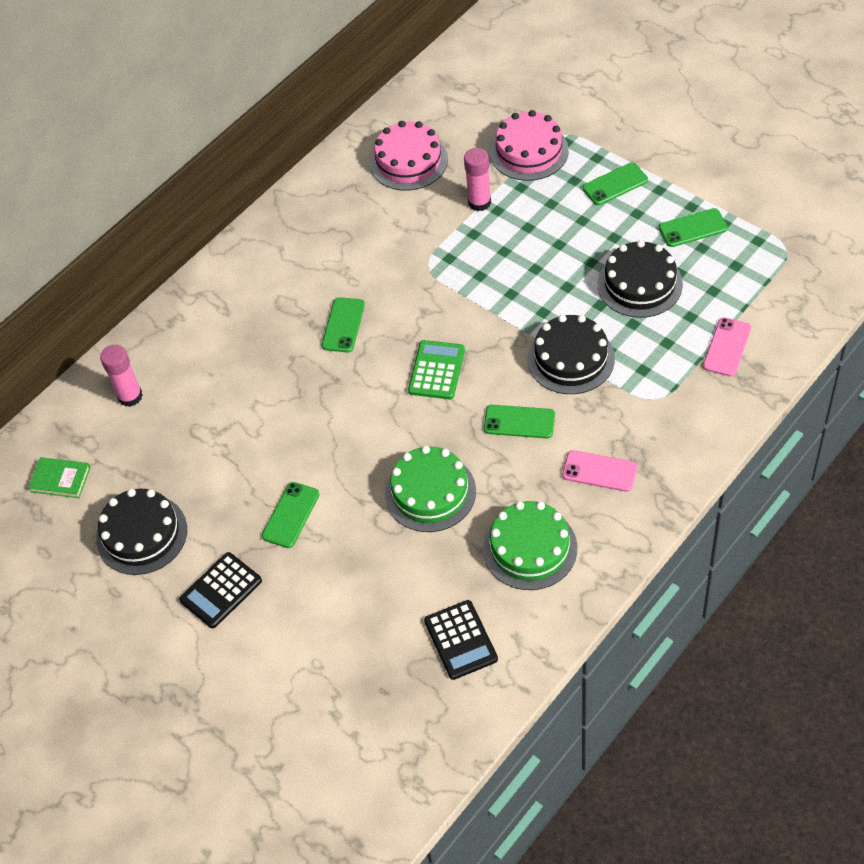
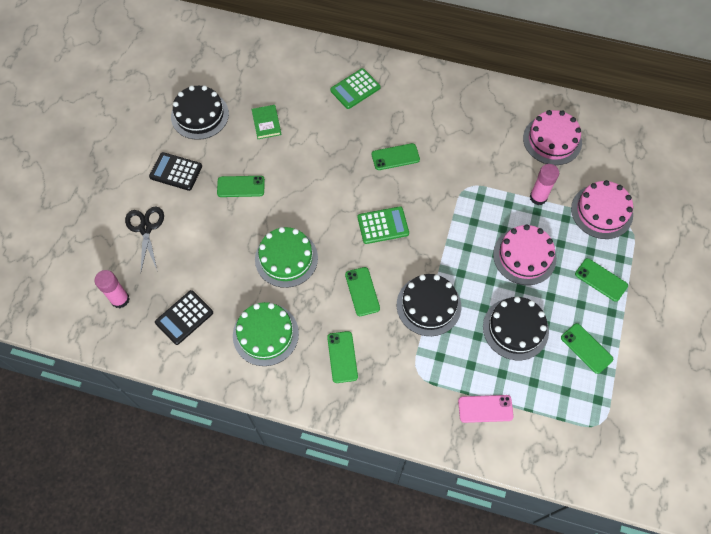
camera: 60 degrees right, 10 degrees up
(60, 479) = (222, 59): green book -> green book (266, 123)
(130, 396) = (292, 67): pink glue stick -> pink glue stick (120, 299)
(212, 336) = (355, 89): none -> green calculator
(294, 654) = (145, 228): none -> black scissors
(550, 243) = (524, 256): none -> pink cake
(599, 471) = (342, 357): pink phone -> green phone

